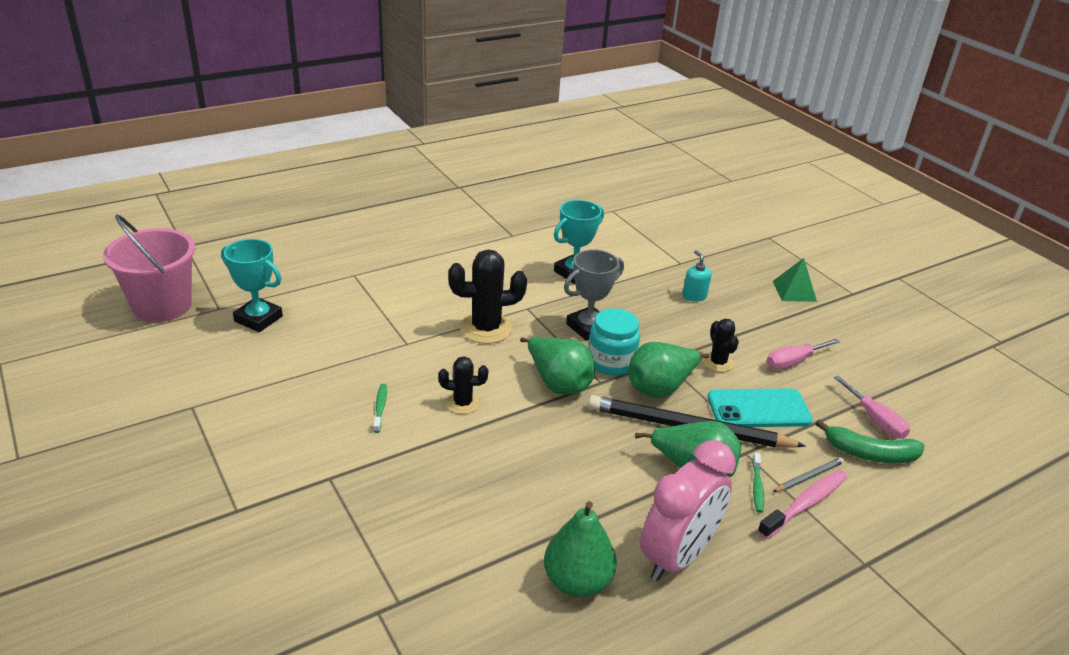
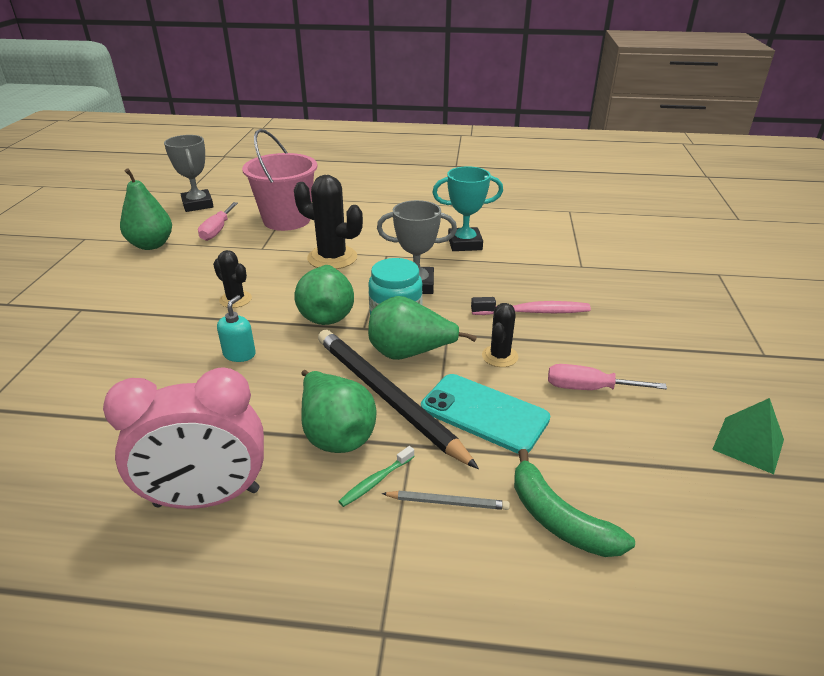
camera: 40 degrees right, 0 degrees up
(162, 306) = (160, 182): pink bucket -> pink bucket (287, 220)
(258, 319) = (197, 204): turquoise trophy -> grey trophy
(380, 408) = (179, 280): green toothbrush -> none
(577, 581) = (103, 467): green pear -> green pear (151, 245)
(694, 296) = (557, 295): turquoise soap dispenser -> turquoise soap dispenser (239, 354)
(794, 291) = (684, 327): green pyramid -> green pyramid (748, 444)
(805, 504) = (403, 526): pink toothbrush -> pink toothbrush (533, 312)
(875, 420) = (616, 488): pink screwdriver -> pink screwdriver (217, 230)

